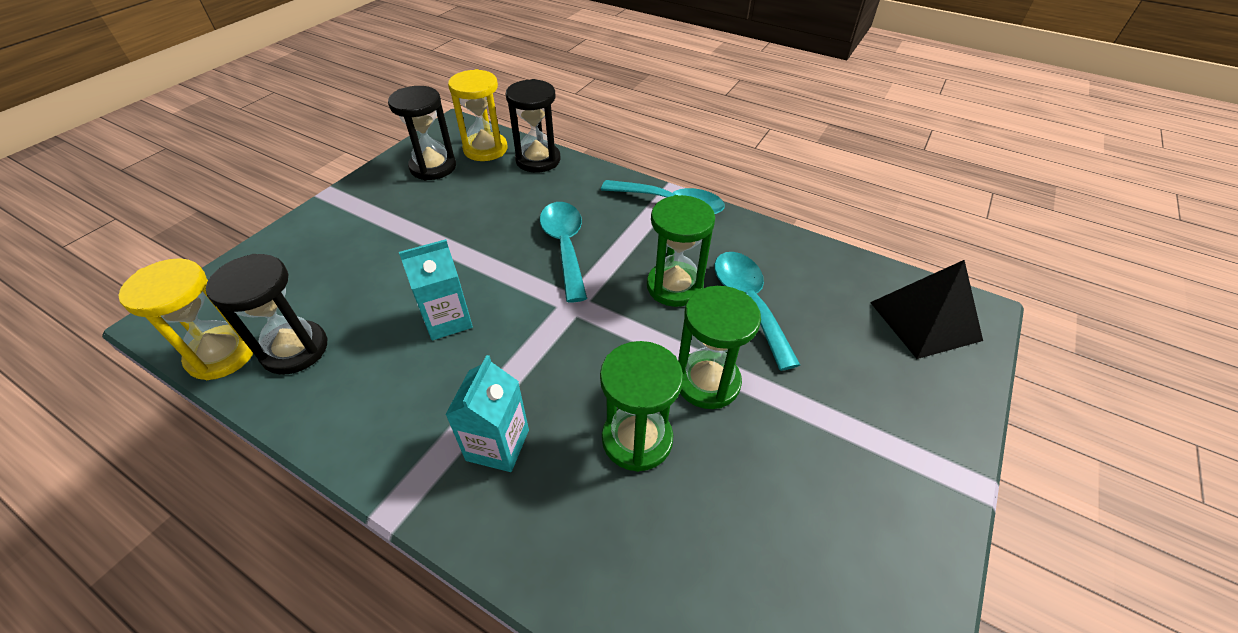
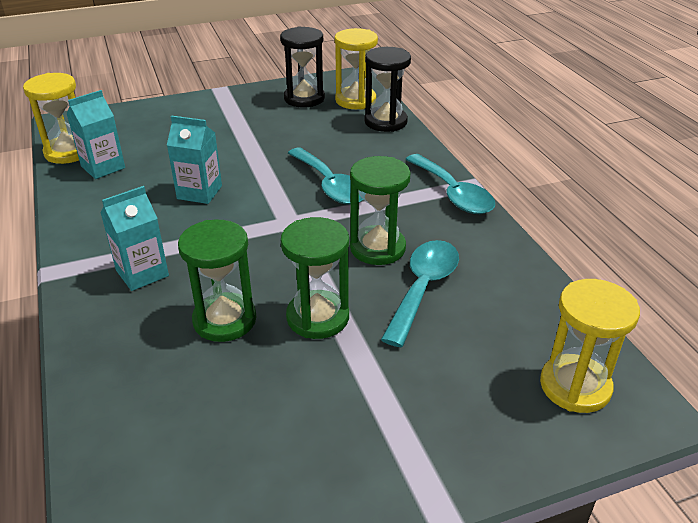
camera: 40 degrees right, 10 degrees down
(295, 349) = (103, 167): black hourglass -> turquoise carton
(565, 246) = (330, 185): turquoise spoon -> turquoise spoon turned 120 degrees clockwise
(924, 321) = (575, 386): black pyramid -> yellow hourglass

